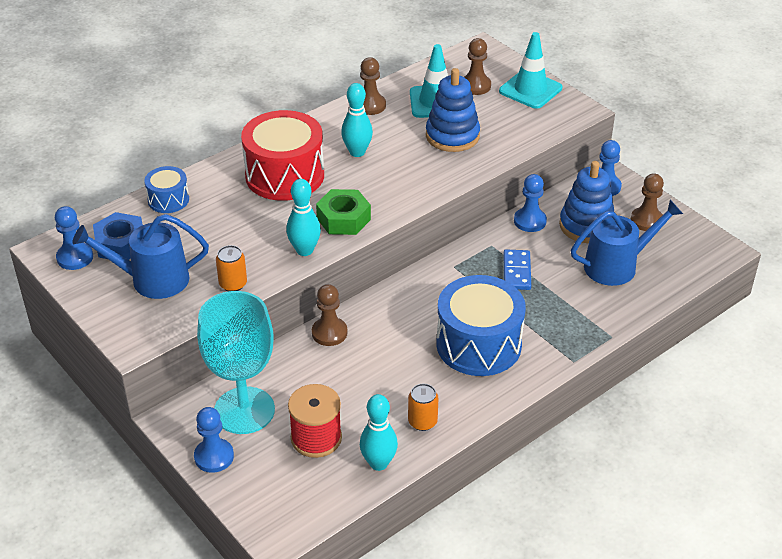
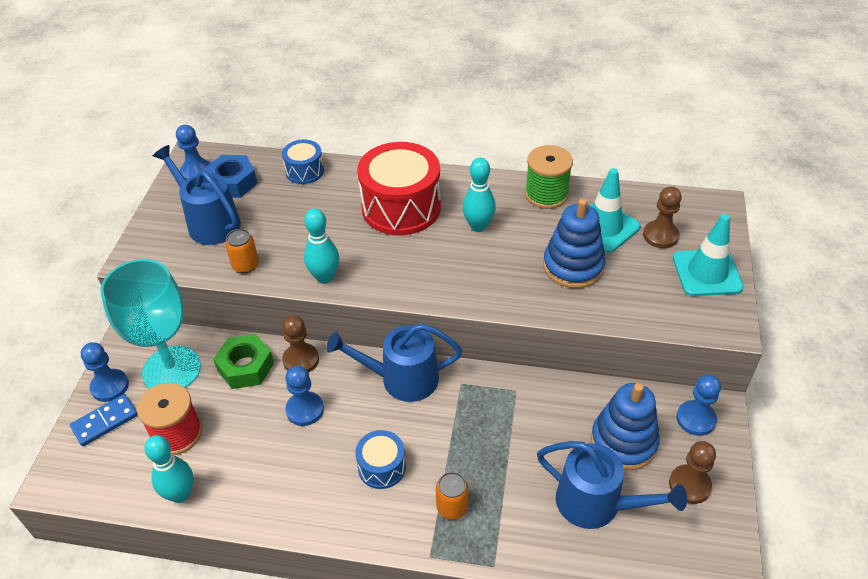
camera: 50 degrees right, 5 degrees up
(343, 219) = (387, 273): green nut -> green nut (245, 367)
(370, 105) = (546, 194): brown pawn -> green spool
(414, 292) = (402, 379): none -> blue watering can
(422, 422) = (252, 491): orange can -> orange can (452, 507)
(478, 344) = (382, 467): blue drum -> blue drum, size x0.51
(516, 272) = (502, 431): blue domino -> blue domino (105, 421)
(530, 221) = (579, 396): blue pawn -> blue pawn (305, 410)

